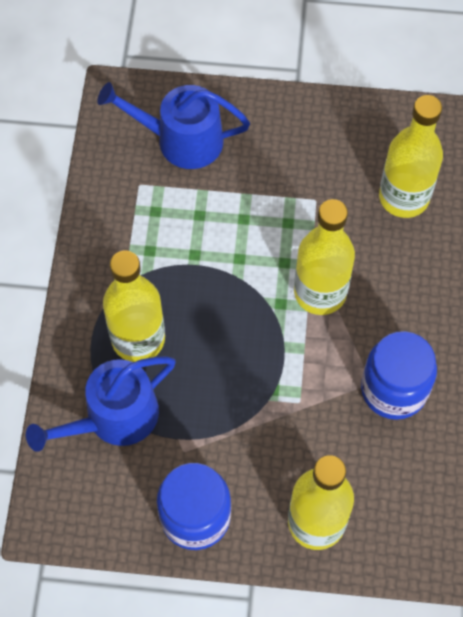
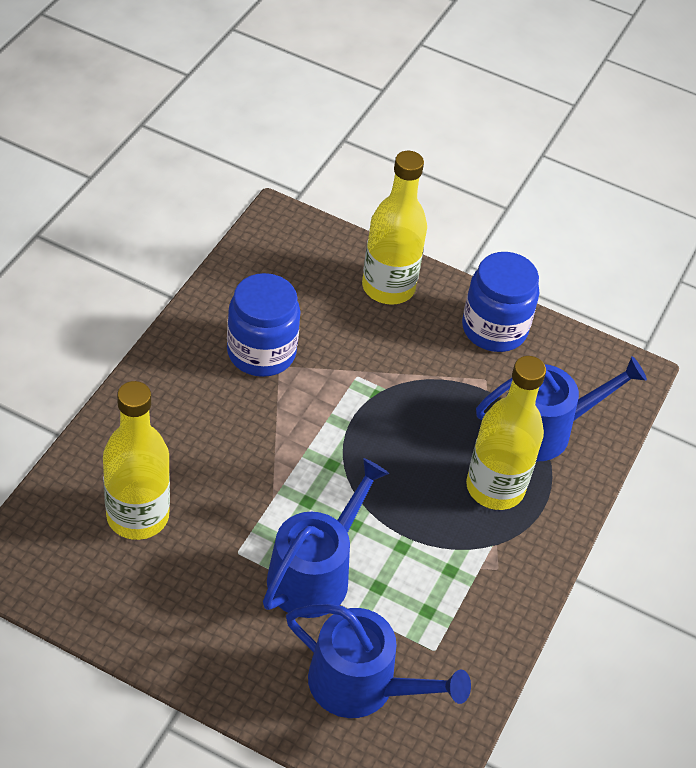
camera: 165 degrees left, 15 degrees down
(251, 206) = (315, 573): none -> blue watering can
(320, 292) = (285, 459): yellow bottle -> none

